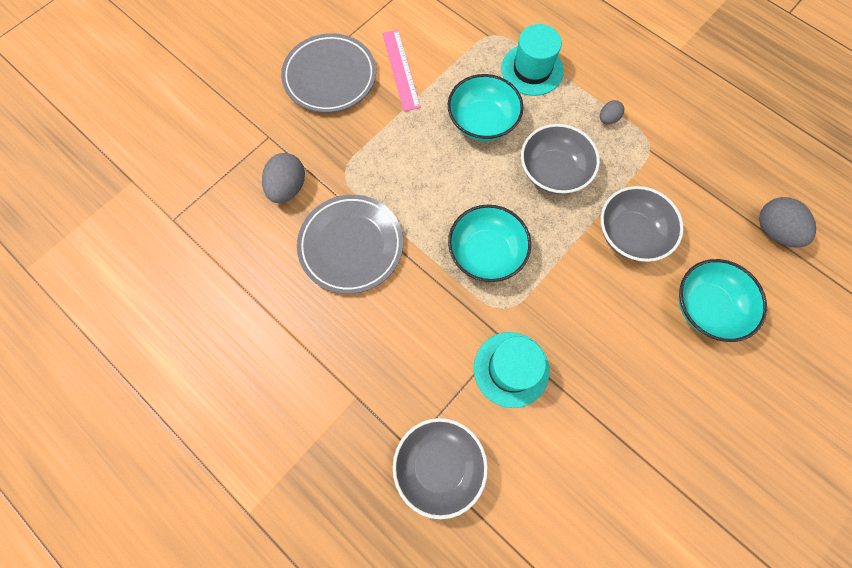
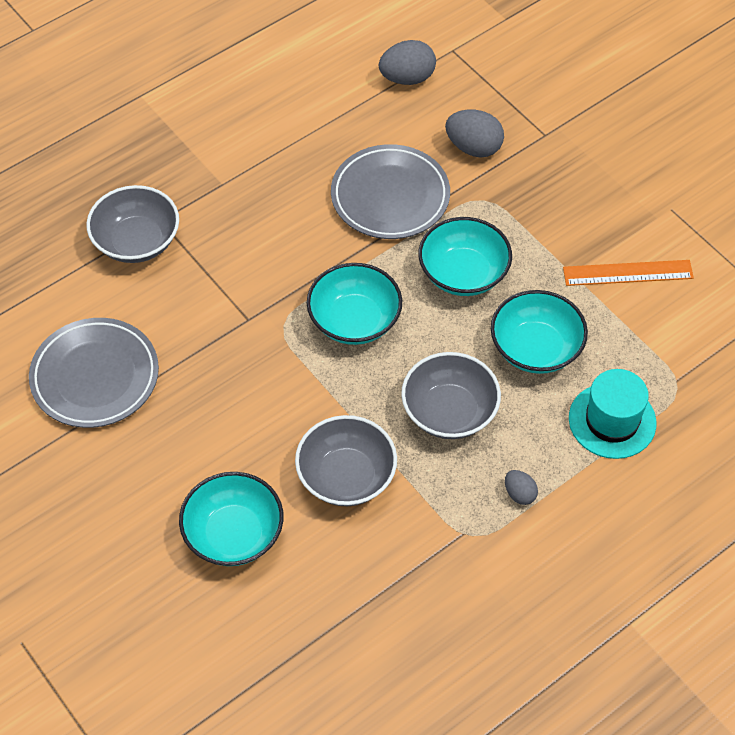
camera: 100 degrees right, 15 degrees down
(330, 77) = (624, 199): grey plate -> grey plate (95, 376)
(401, 70) = (628, 273): pink ruler -> orange ruler
(422, 179) = (463, 273): none -> turquoise bowl
(511, 369) = (214, 319): turquoise hat -> none
(773, 230) = (316, 649): grey egg -> grey egg (407, 78)

